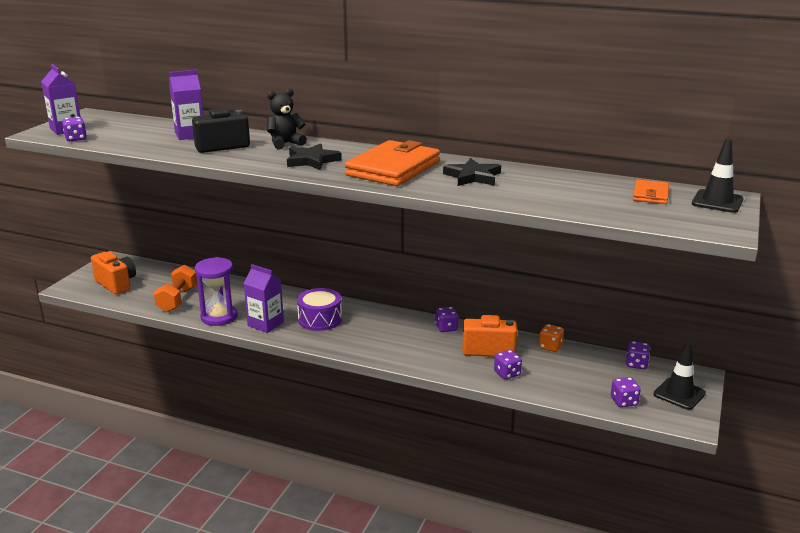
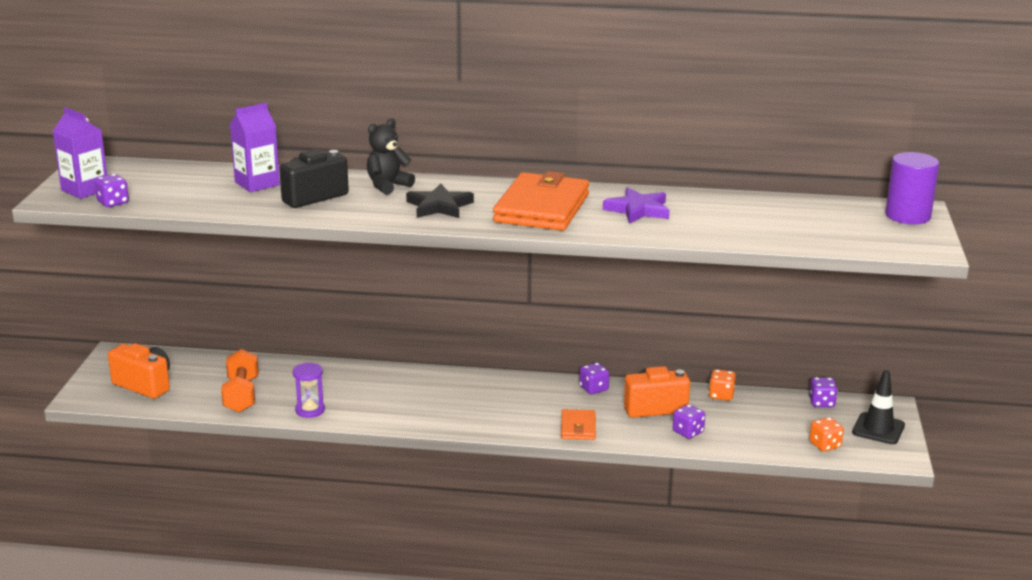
camera: 15 degrees left, 0 degrees up
(219, 317) = (310, 410): purple hourglass -> purple hourglass, size x0.63
(265, 324) = (374, 411): purple carton -> none
(320, 319) = (438, 397): purple drum -> none
(473, 176) = (638, 210): black star -> purple star
(624, 401) = (825, 445): purple dice -> orange dice
(650, 195) = (838, 214): orange wallet -> orange wallet (578, 427)
(717, 202) = (908, 216): black traffic cone -> purple cylinder

